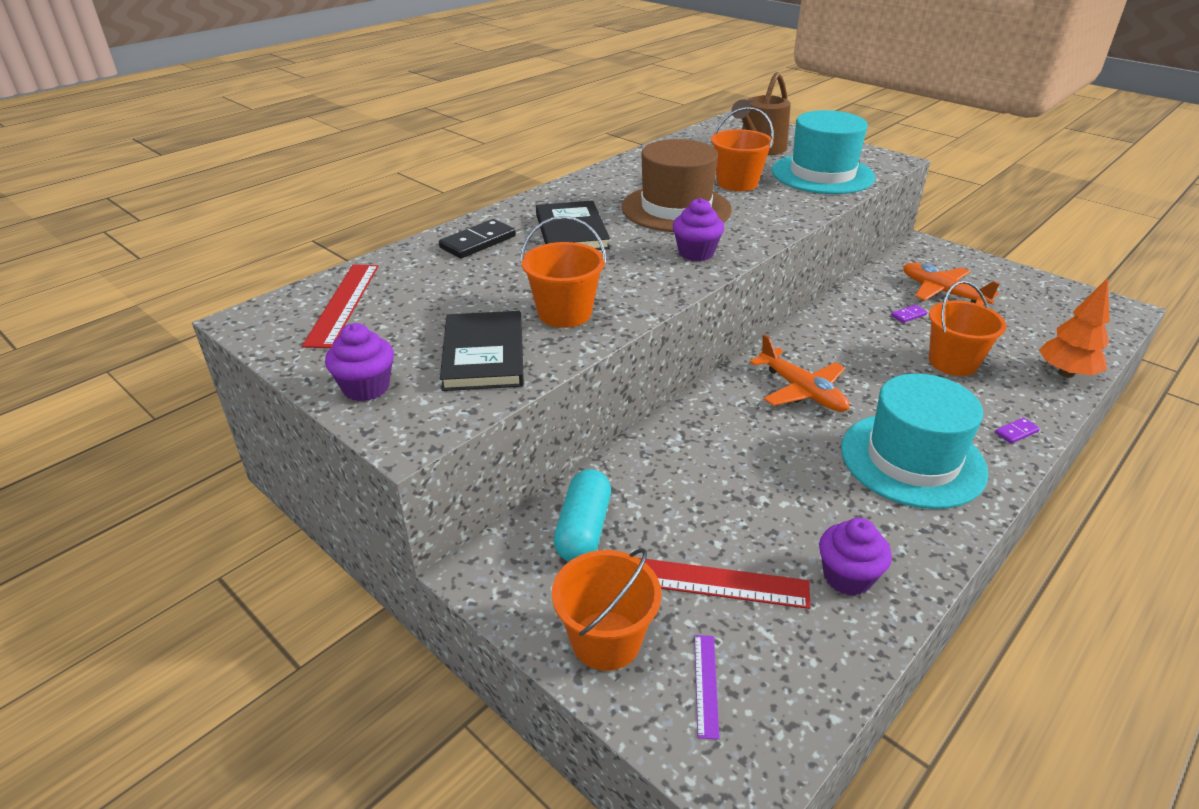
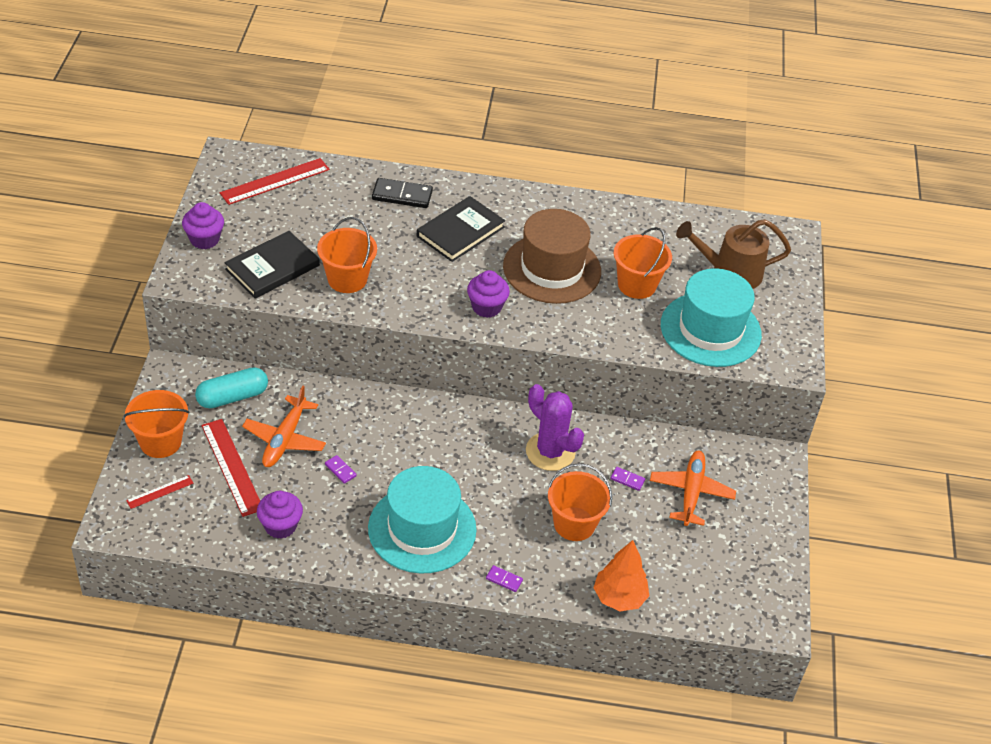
camera: 50 degrees right, 10 degrees up
(706, 684) = (160, 492): purple ruler -> red ruler
(780, 486) = (340, 470): none -> purple domino
(801, 390) = (457, 447): orange plane -> orange plane (285, 439)
(845, 340) = (550, 452): none -> purple cactus

